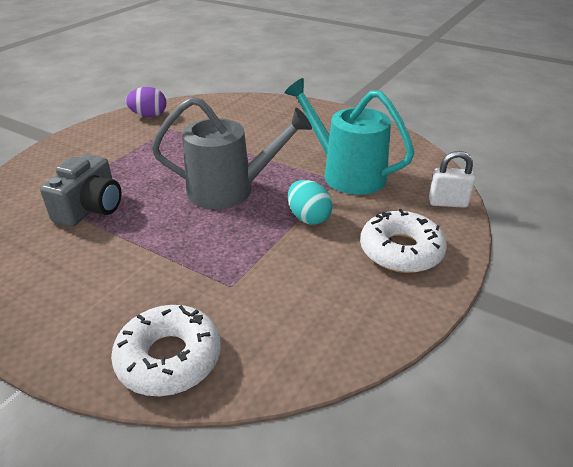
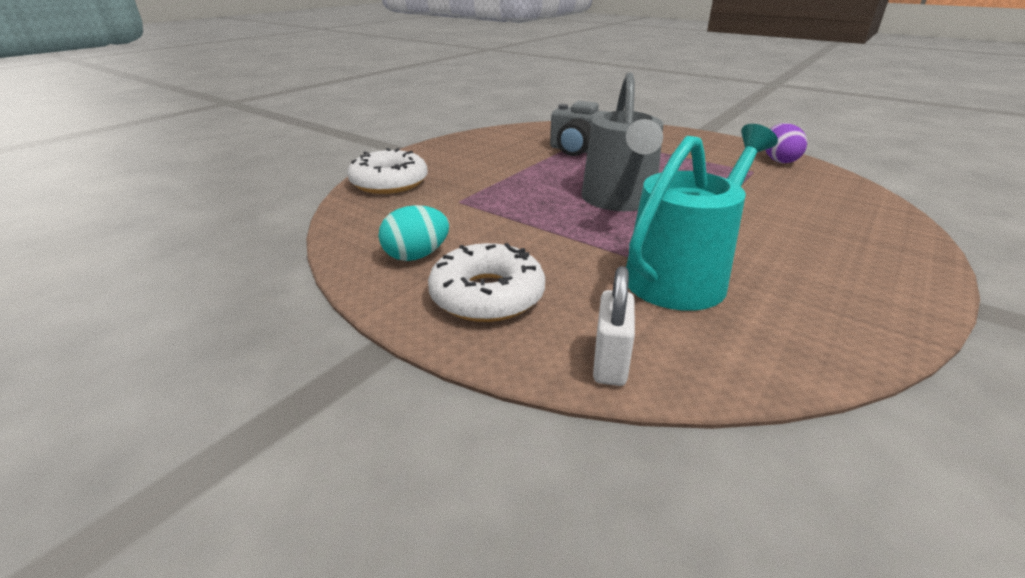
camera: 95 degrees right, 5 degrees down
(308, 218) = (564, 240): turquoise egg -> turquoise egg (416, 256)

